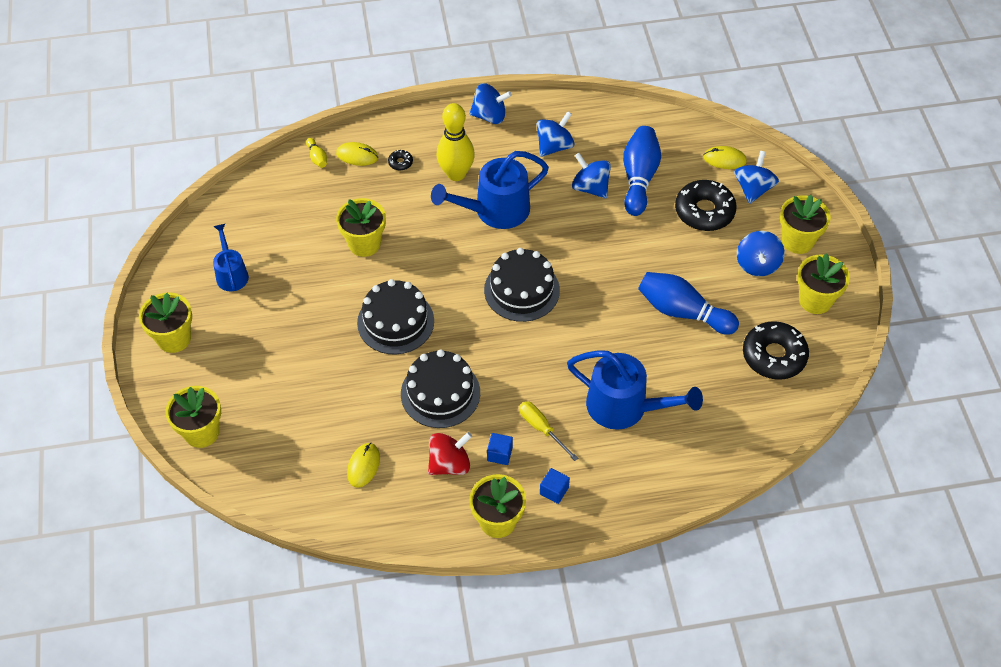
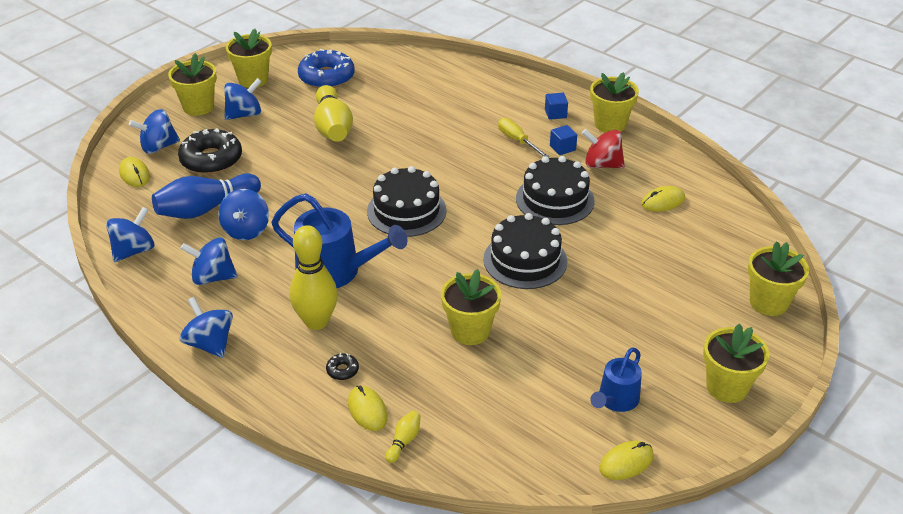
camera: 130 degrees left, 15 degrees down
(189, 243) = (626, 462): none -> yellow mouse
(541, 428) = (517, 140): yellow screwdriver -> yellow screwdriver turned 135 degrees clockwise
(624, 121) = (134, 250): none -> blue spinning top
(625, 407) = (450, 115): blue watering can -> none
(682, 312) = (333, 127): blue bowling pin -> yellow bowling pin
(774, 356) = (326, 77): black donut -> blue donut

